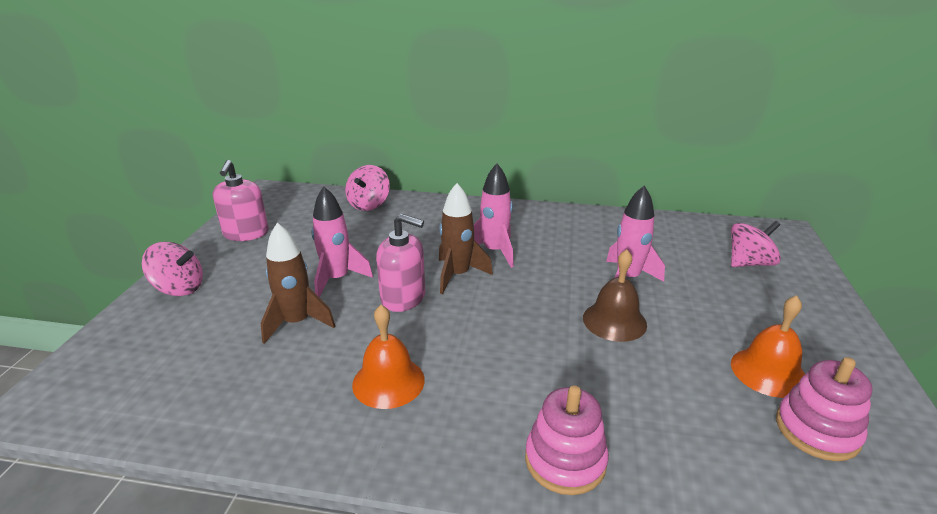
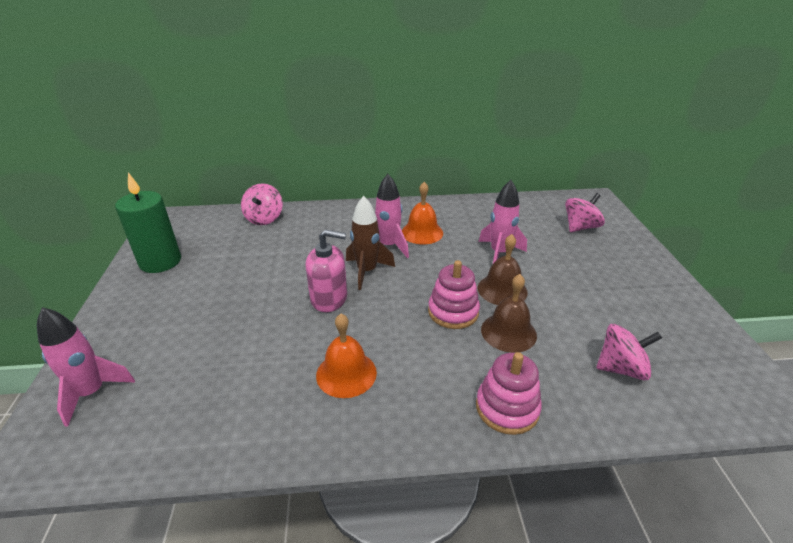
camera: 15 degrees left, 5 degrees up
(179, 288) = (118, 324): pink spinning top -> pink spinning top (621, 368)
(246, 233) = (160, 262): pink soap dispenser -> green candle
(297, 323) = (245, 337): brown rocket -> none
(337, 279) = (264, 292): pink rocket -> pink rocket (92, 393)
(603, 371) = (508, 332): none -> brown bell
(768, 372) = (621, 310): orange bell -> orange bell (422, 232)
(817, 430) = (665, 347): pink stacking toy -> pink stacking toy (453, 312)

